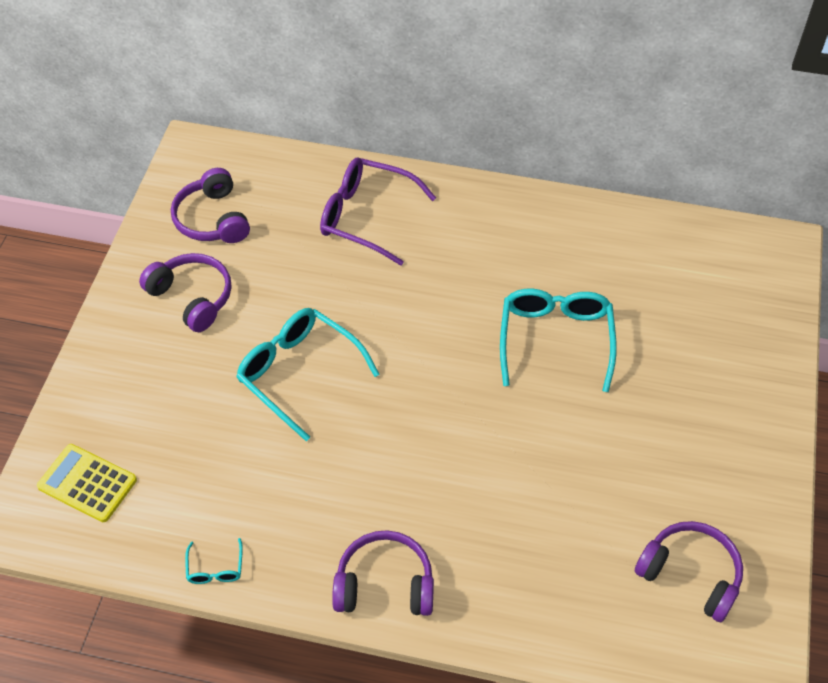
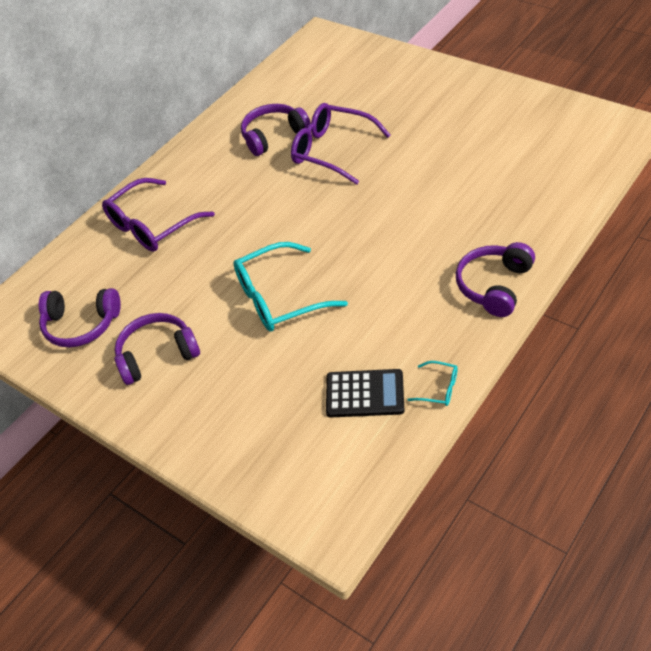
camera: 60 degrees left, 5 degrees down
(87, 483) = (312, 468): yellow calculator -> none
(190, 499) = (365, 394): none -> black calculator
(555, 340) = (332, 151): turquoise glasses -> purple glasses
(690, 574) = (545, 134): purple headphones -> purple headphones (273, 136)

